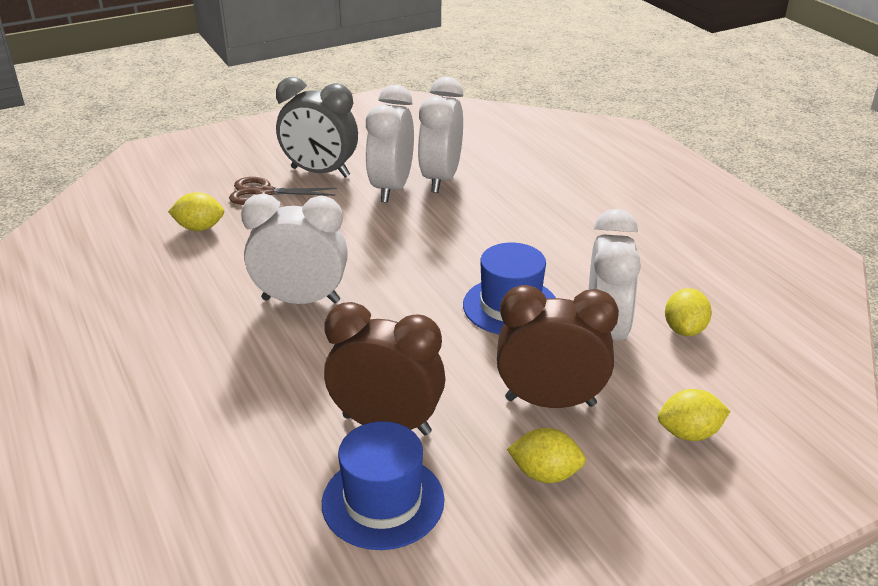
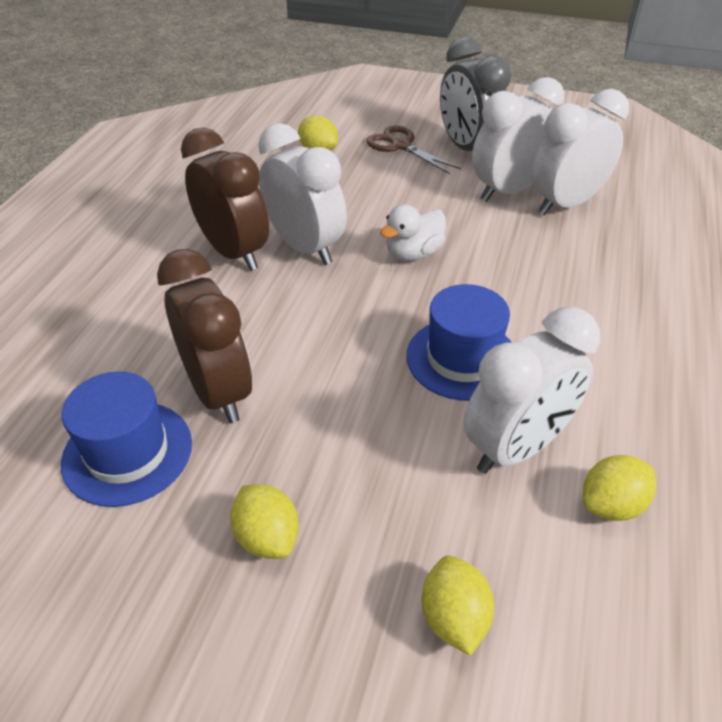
camera: 45 degrees right, 10 degrees up
(386, 262) = (413, 253): none -> white duck
(550, 401) = (368, 473): brown clock -> brown clock (234, 252)
(689, 433) = (454, 617): yellow lemon -> yellow lemon turned 45 degrees clockwise

